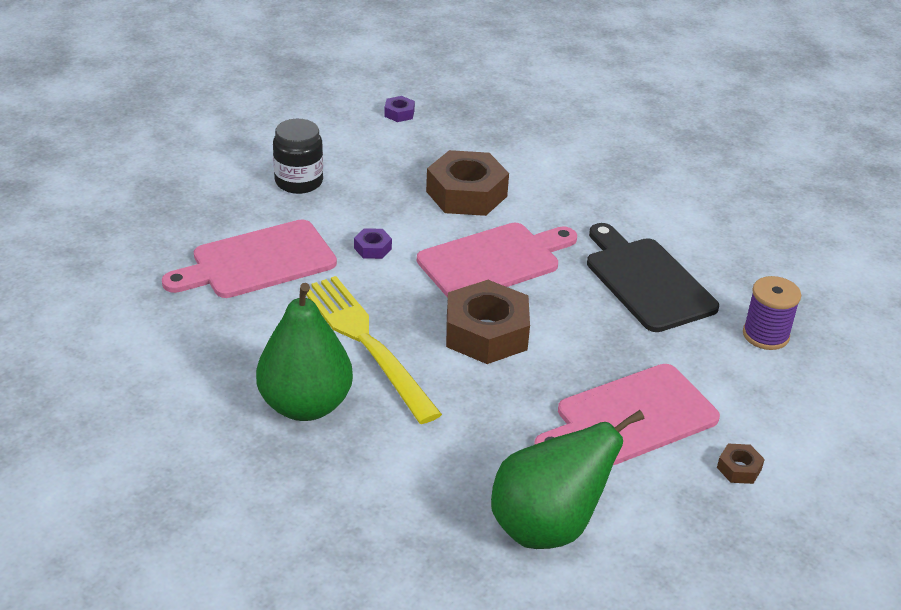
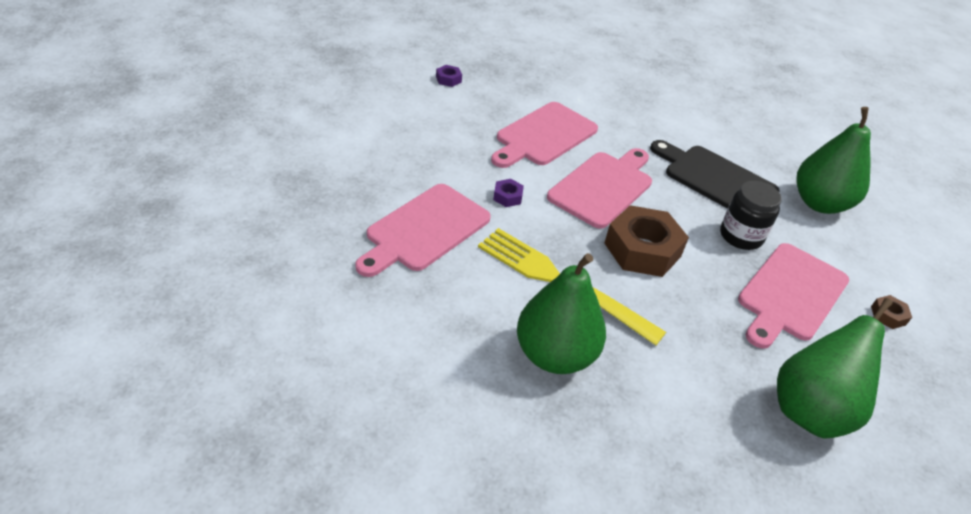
camera: 25 degrees left, 5 degrees up
(299, 182) = (410, 151): black jar -> black jar (741, 236)
(466, 194) = (544, 136): brown nut -> pink cutting board
(765, 335) = (819, 203): purple spool -> green pear

